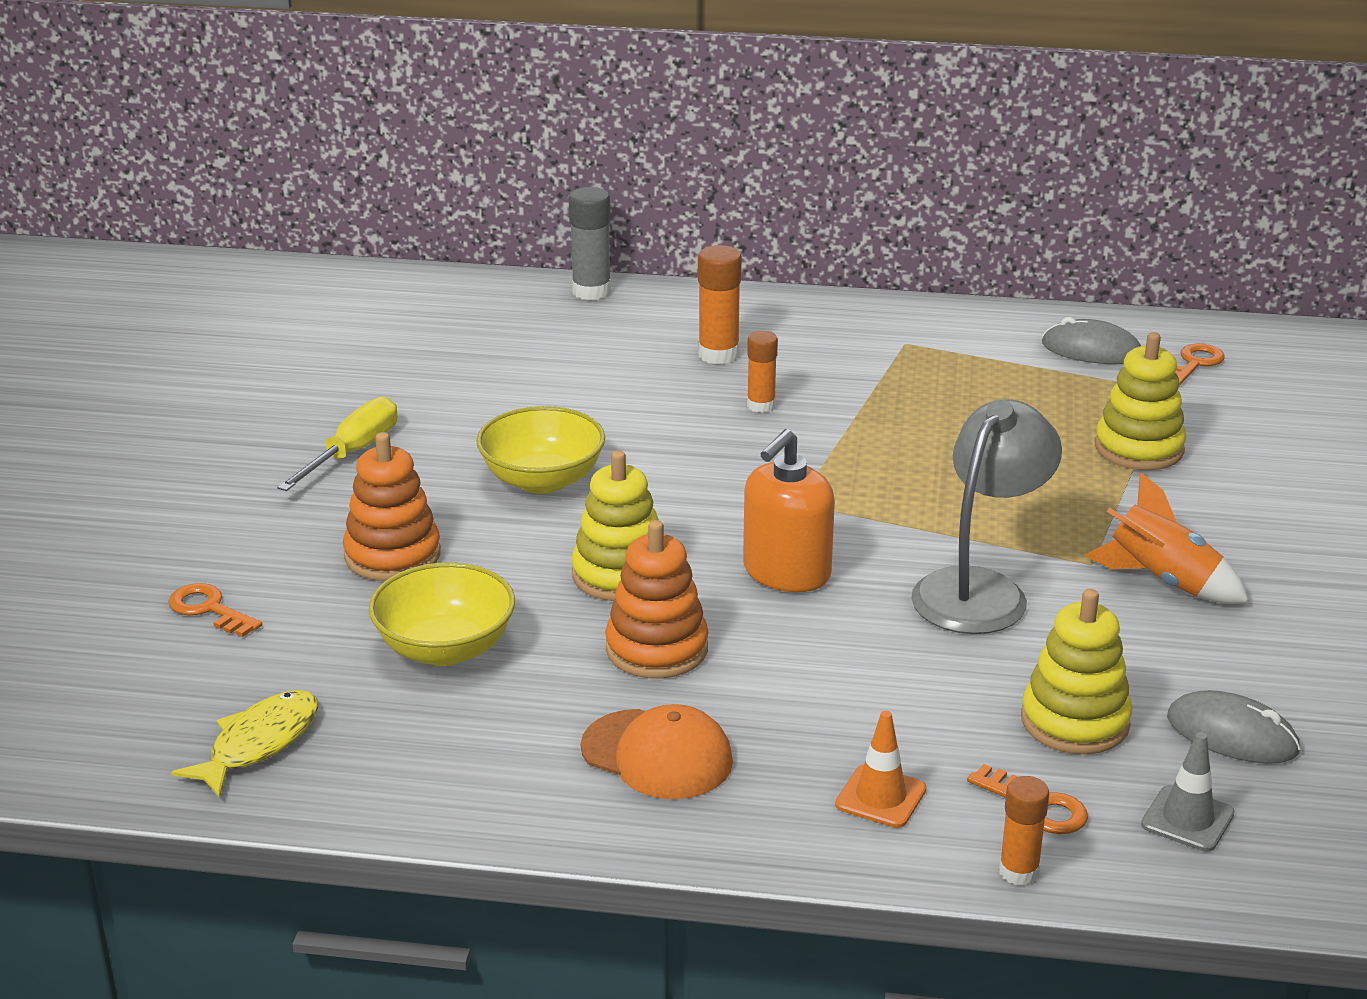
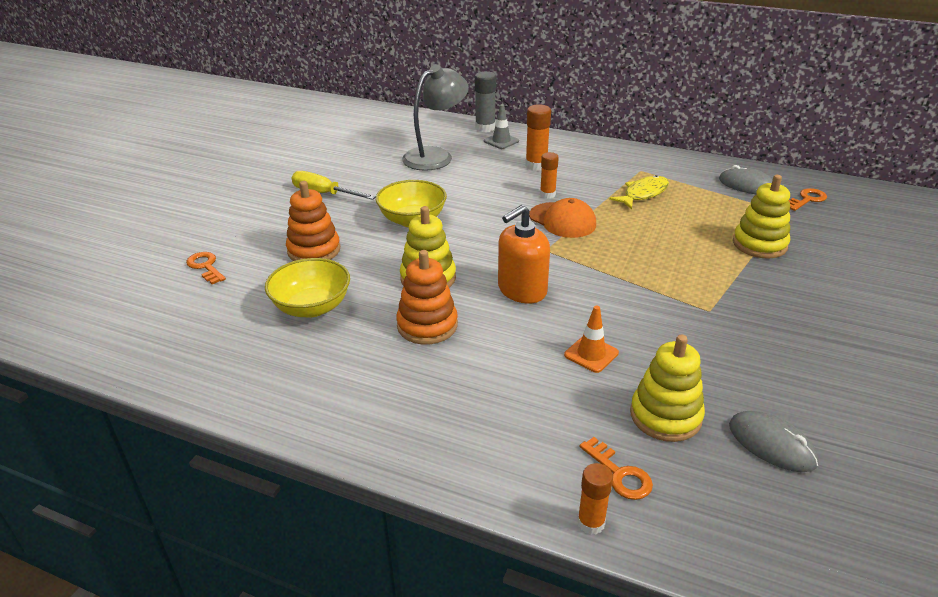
camera: 15 degrees right, 5 degrees up
(259, 744) = (183, 348): yellow fish -> yellow fish (643, 194)
(352, 453) = (324, 194): yellow screwdriver -> yellow screwdriver turned 105 degrees counterclockwise
(657, 755) = (396, 393): orange cap -> orange cap (562, 220)
(880, 797) = (519, 447): orange traffic cone -> orange traffic cone (591, 354)
(980, 590) = (633, 317): grey lamp -> grey lamp (435, 156)
(1163, 581) = (752, 329): orange rocket -> none
(1187, 819) = (723, 504): grey traffic cone -> grey traffic cone (501, 141)

